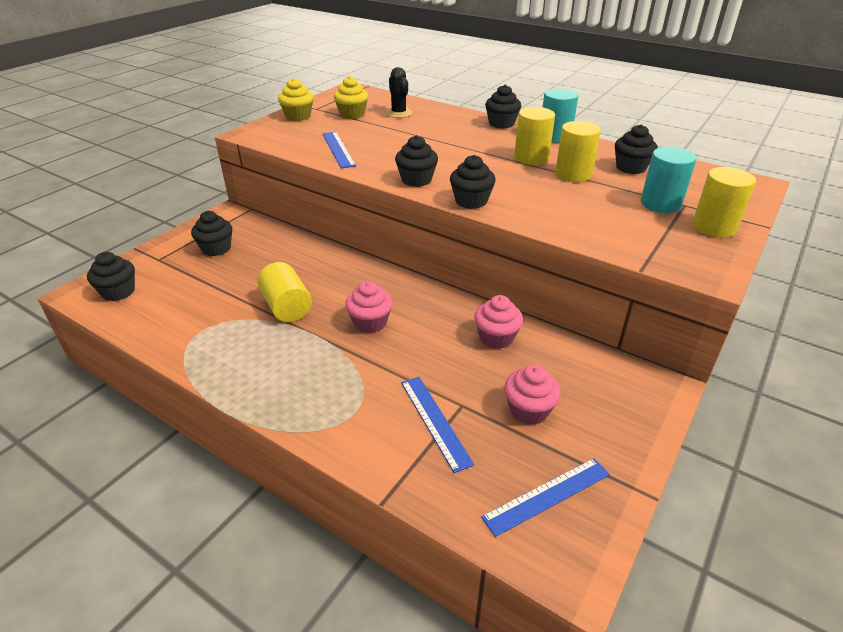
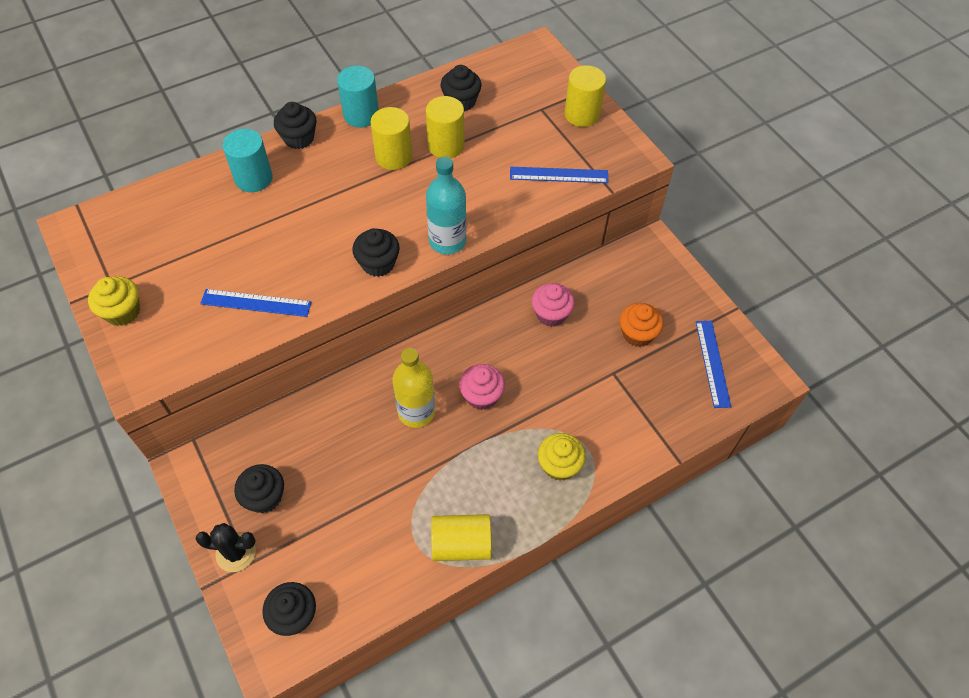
camera: 65 degrees left, 20 degrees up
(287, 307) = (419, 456): yellow cylinder -> yellow cylinder (461, 544)
(330, 292) = (416, 412): none -> yellow bottle
(352, 114) = (163, 255): yellow cupcake -> yellow cupcake (559, 465)
(399, 113) = (197, 211): black cactus -> black cactus (236, 553)
(435, 421) = (621, 397): blue ruler -> blue ruler (559, 175)
(471, 201) = (447, 241): black cupcake -> turquoise bottle
(529, 410) = (637, 334): pink cupcake -> orange cupcake
(660, 204) = (531, 122): turquoise cylinder -> turquoise cylinder (253, 178)

